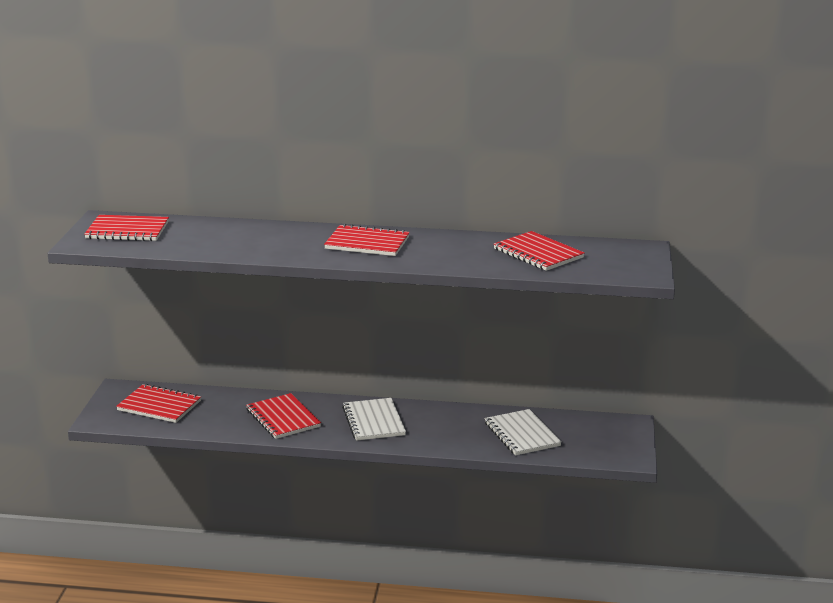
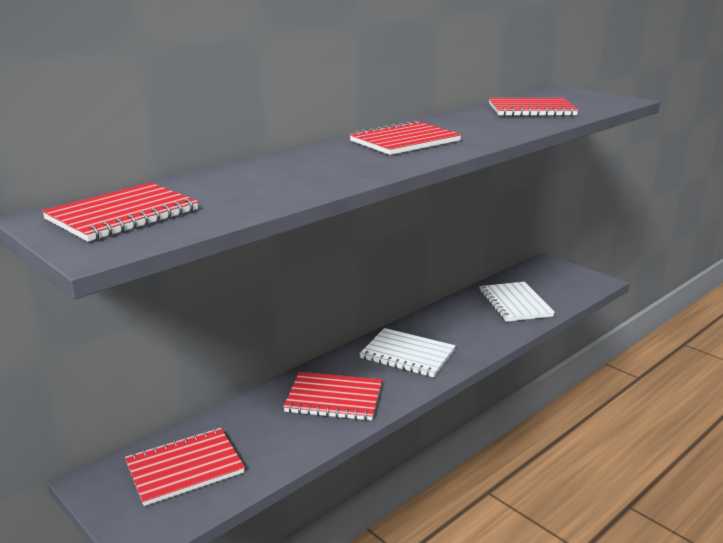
camera: 50 degrees left, 0 degrees up
(522, 434) = (515, 303): white notebook -> white notebook turned 60 degrees clockwise

